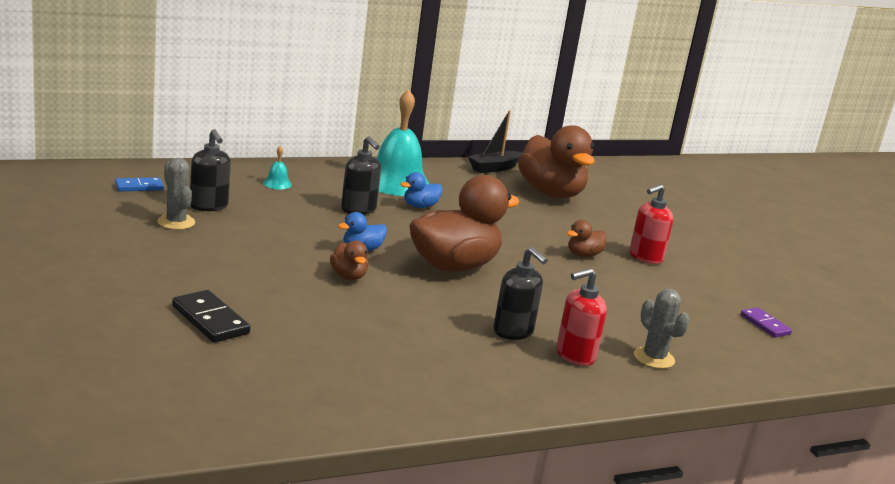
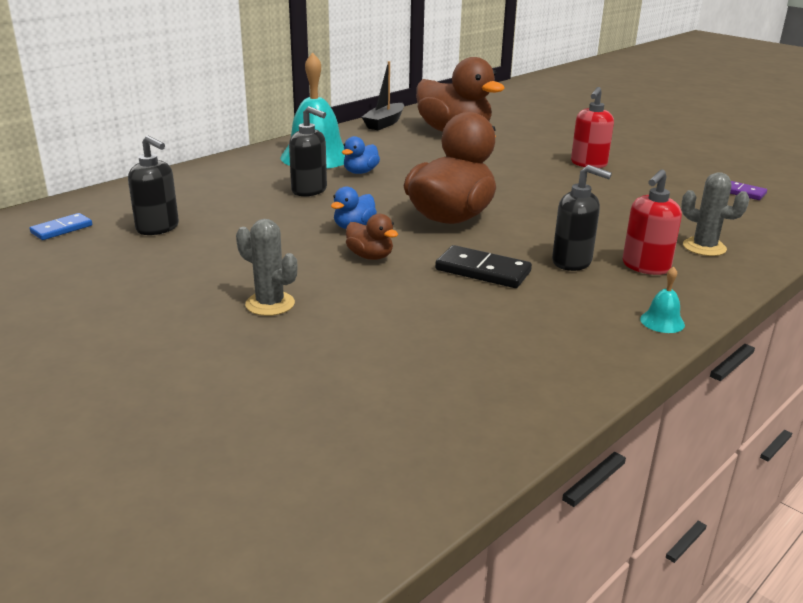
camera: 20 degrees left, 5 degrees up
(176, 222) = (139, 254): grey cactus -> grey cactus (270, 304)
(210, 320) = (283, 349): black domino -> black domino (483, 271)
(277, 183) = (205, 187): turquoise bell -> turquoise bell (662, 321)
(583, 255) = (541, 176): brown duck -> none

